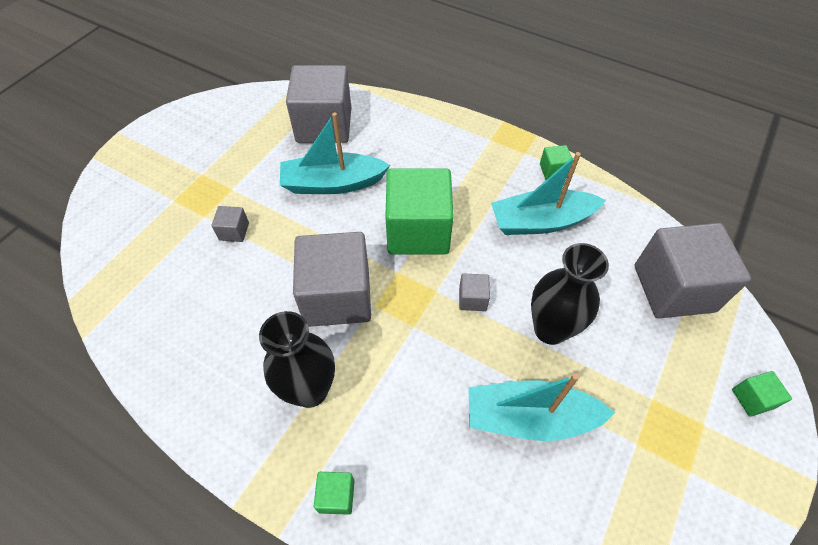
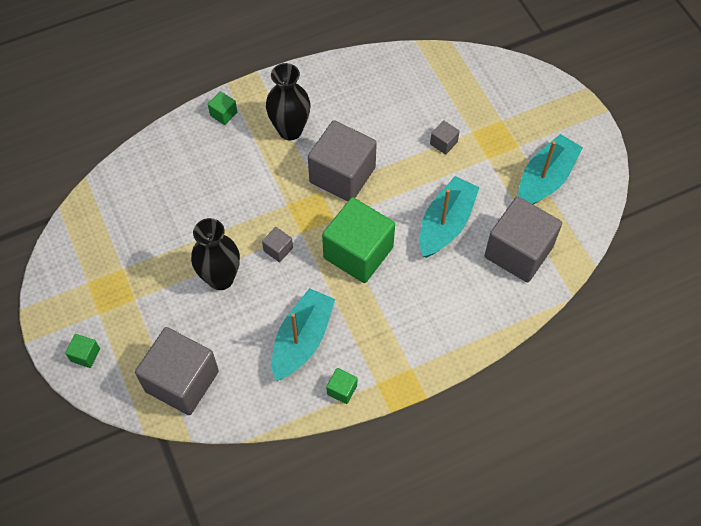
camera: 125 degrees right, 5 degrees up
(529, 417) = (182, 226): turquoise boat -> turquoise boat (545, 179)

